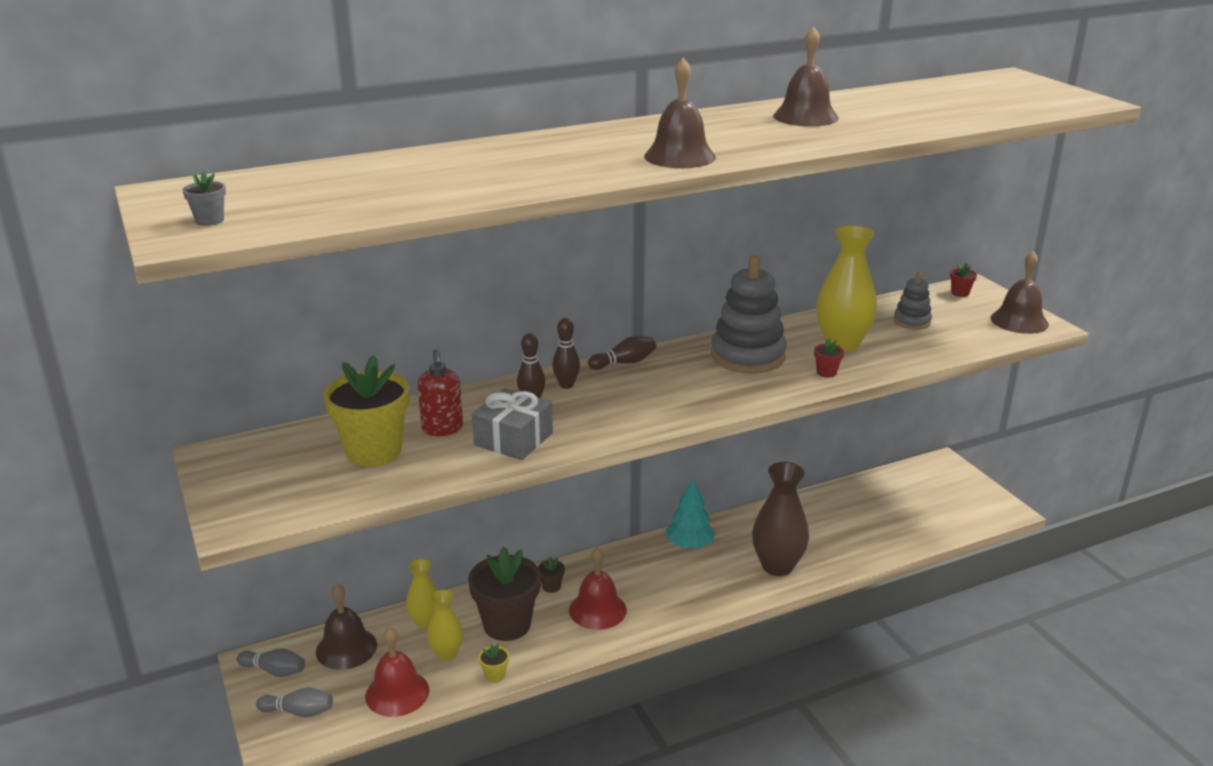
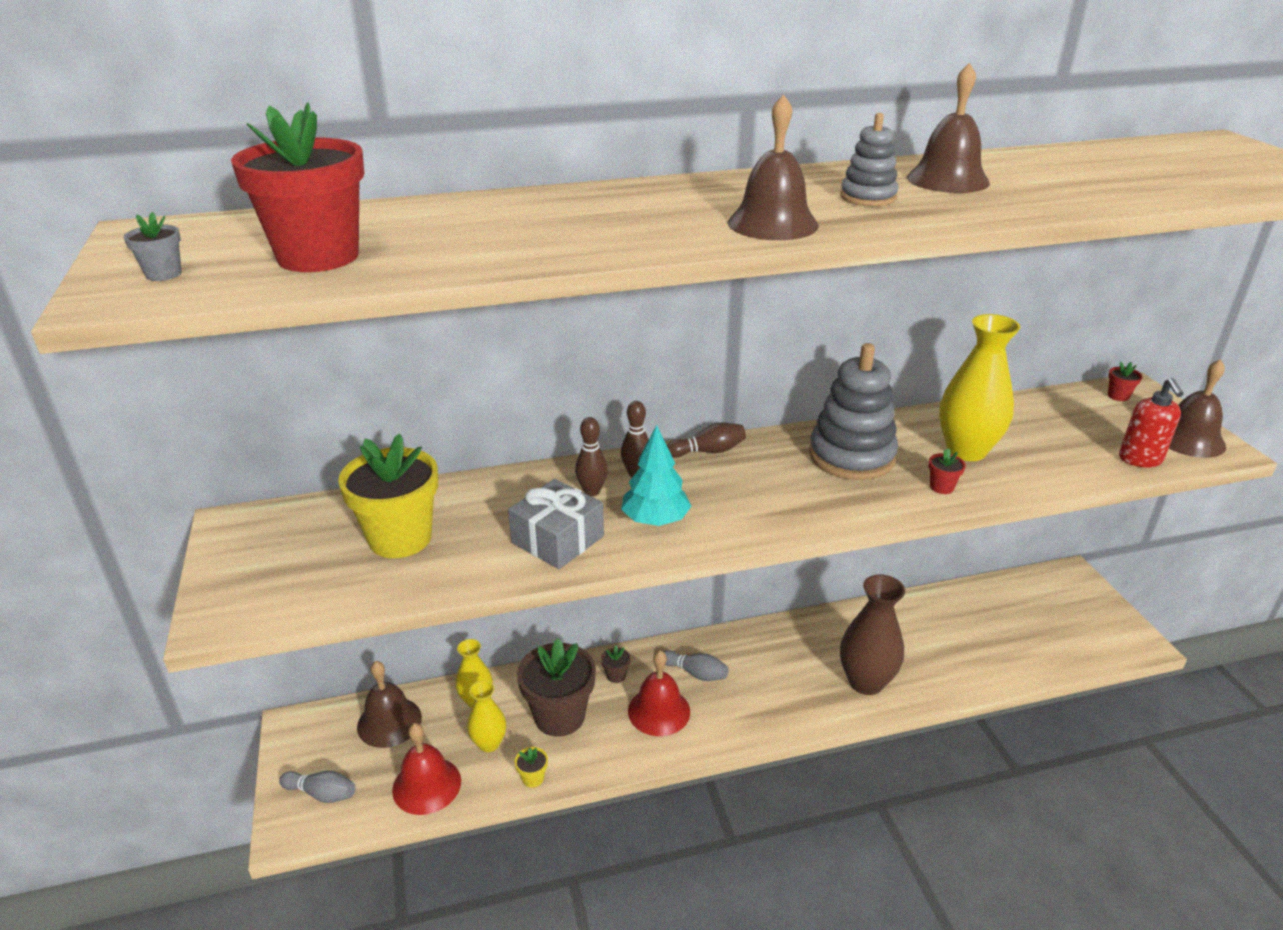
camera: 10 degrees right, 5 degrees up
(274, 671) = (311, 739): grey bowling pin -> grey bowling pin (695, 673)
(329, 201) = (318, 257): none -> red flower pot
(442, 429) = (483, 517): red soap dispenser -> red soap dispenser (1140, 459)
(689, 545) = (773, 643): turquoise tree -> turquoise tree (655, 520)
(912, 321) = (1055, 428): grey stacking toy -> grey stacking toy (868, 197)

